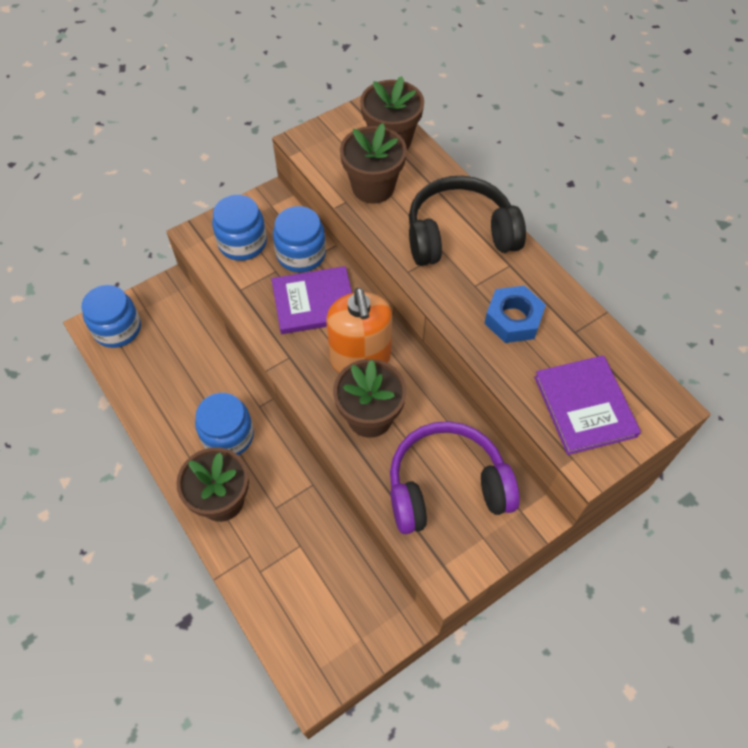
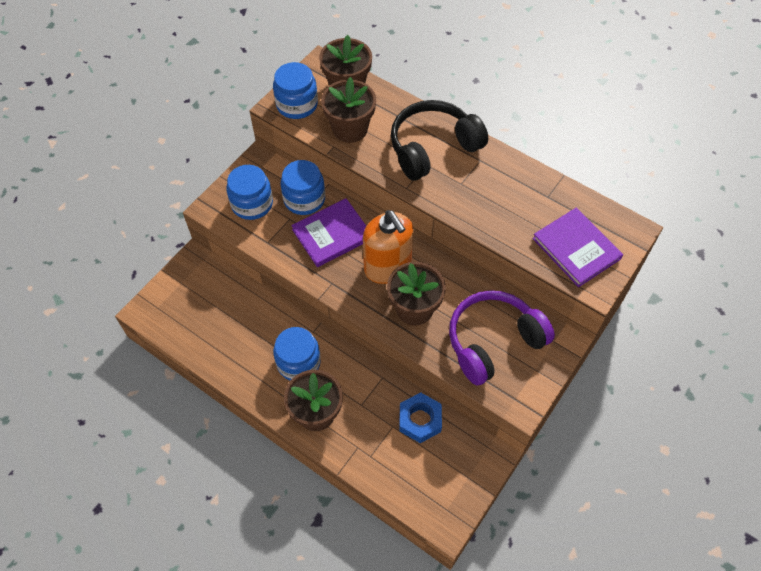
camera: 20 degrees left, 0 degrees up
(117, 329) = (166, 307): blue jar -> blue jar (297, 104)
(513, 319) = (500, 200): blue nut -> blue nut (420, 420)

